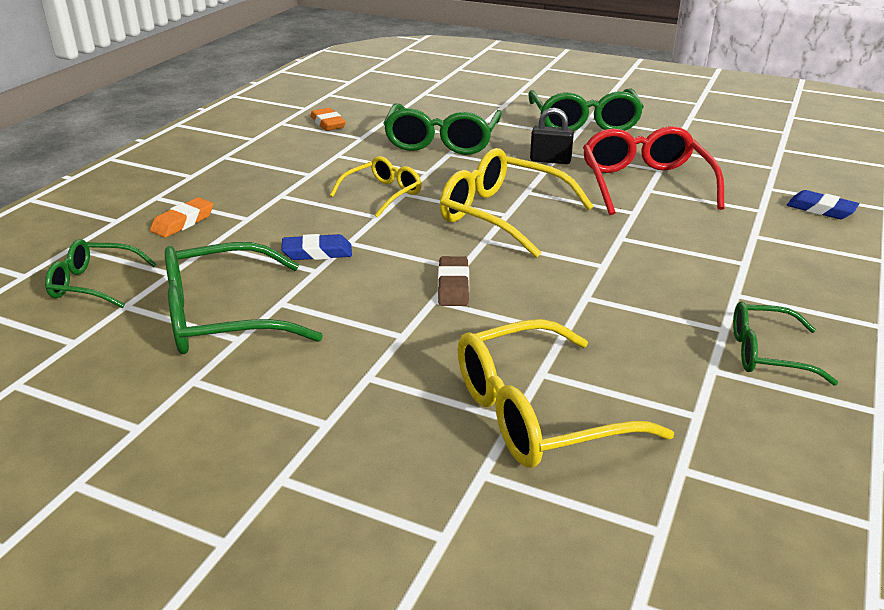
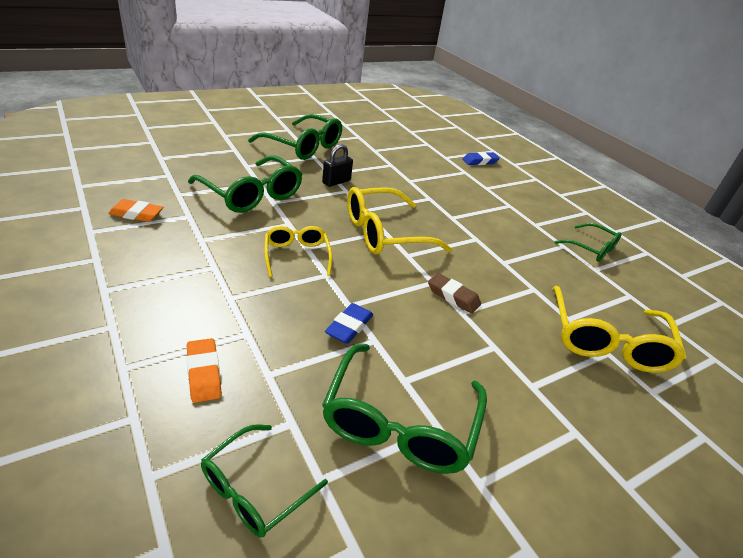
camera: 60 degrees left, 5 degrees up
(645, 184) = (402, 177): red glasses -> none
(767, 353) = (591, 248): green glasses -> green glasses turned 90 degrees counterclockwise

